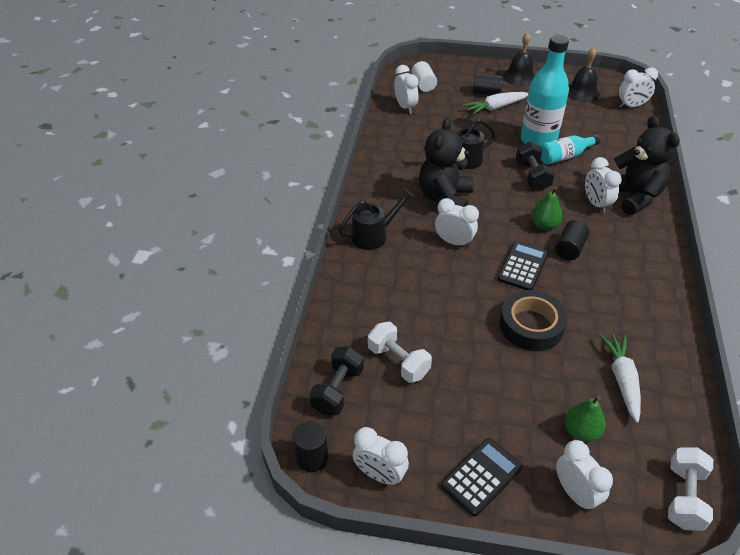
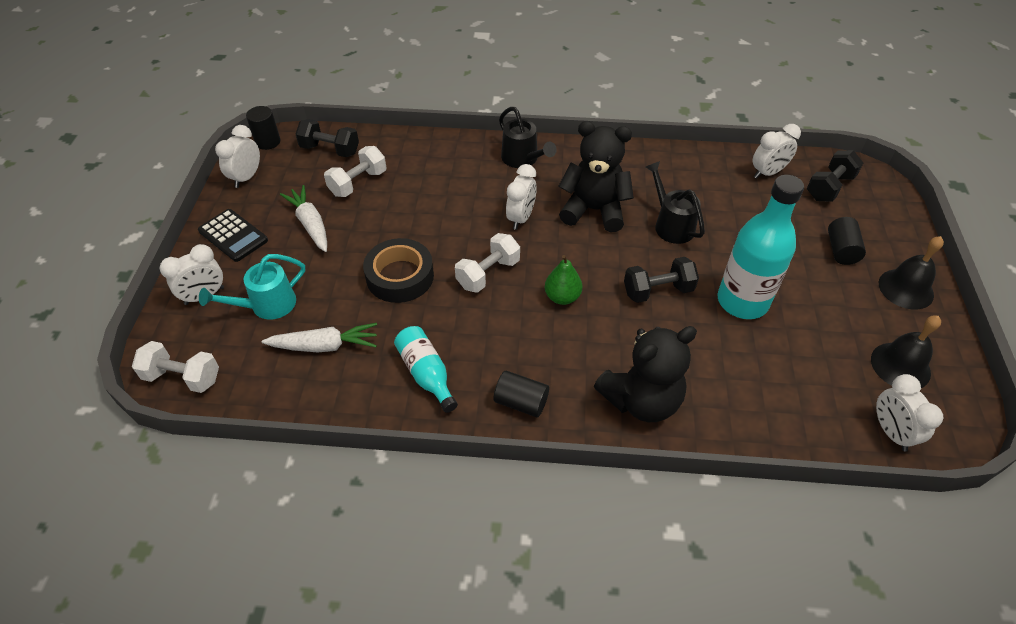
camera: 85 degrees right, 5 degrees up
(423, 85) = (829, 187): white cylinder -> black dumbbell
(495, 108) = (805, 258): white carrot -> white carrot (310, 224)
(523, 266) = (488, 274): black calculator -> white dumbbell
(564, 156) = (713, 328): turquoise bottle -> turquoise bottle (426, 373)
(569, 248) = (523, 318): black cylinder -> black cylinder (521, 402)
(581, 432) = (266, 306): green pear -> turquoise watering can
(596, 204) = (615, 354): white clock -> none

